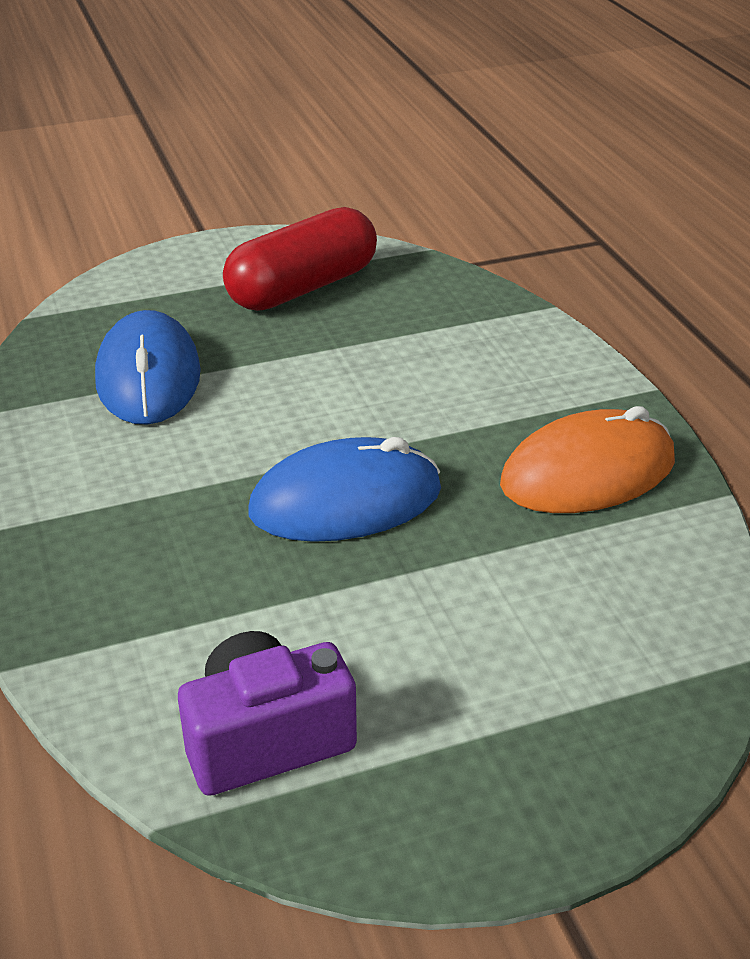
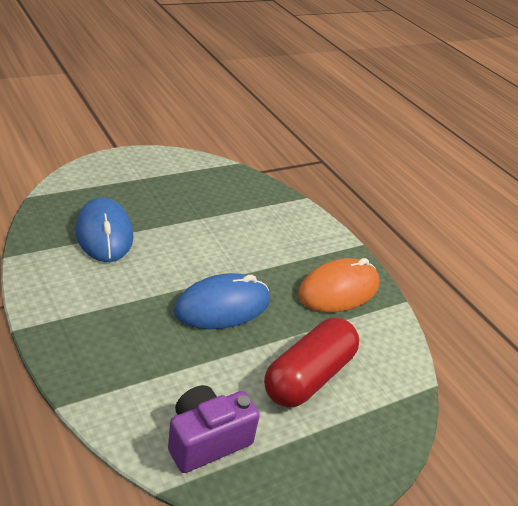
camera: 15 degrees left, 0 degrees up
(303, 288) = (177, 183): red capsule -> red capsule (309, 376)

